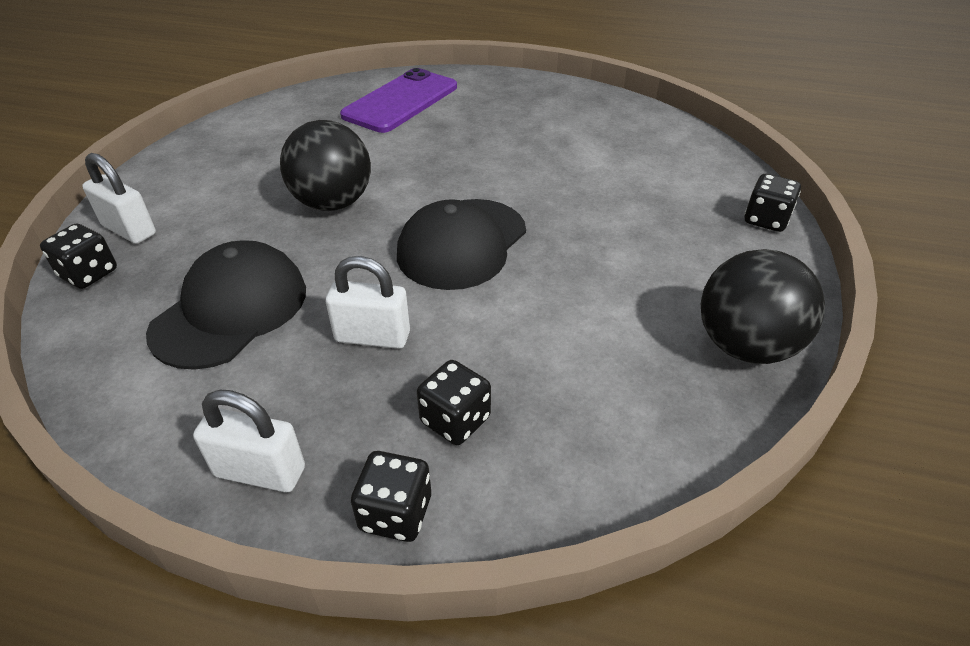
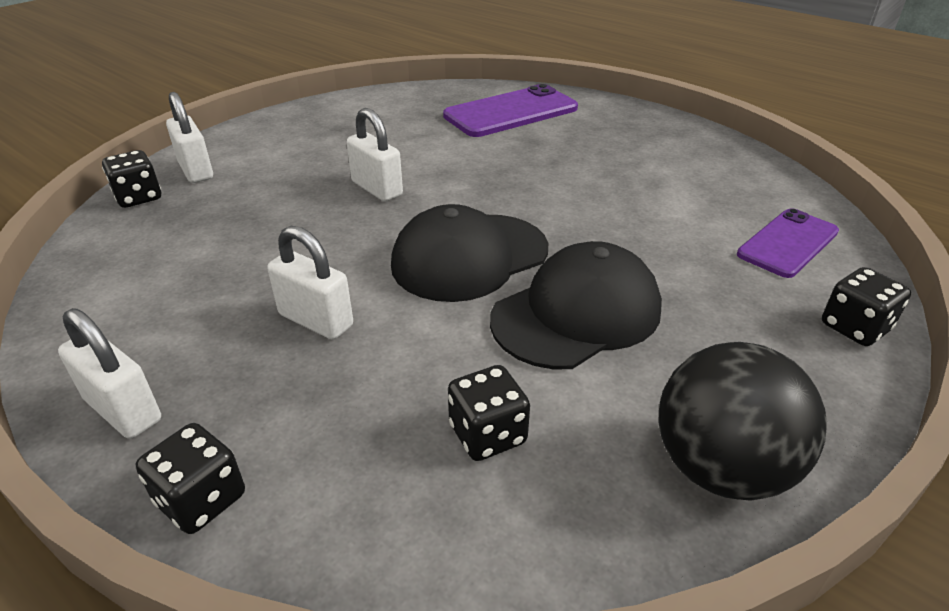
camera: 25 degrees right, 5 degrees down
(231, 310) = (217, 258): black cap -> black cap (577, 314)
(333, 203) = (377, 189): black ball -> white padlock
(455, 420) = (328, 428): black dice -> black dice (487, 434)
(688, 167) = (788, 243): none -> purple phone

